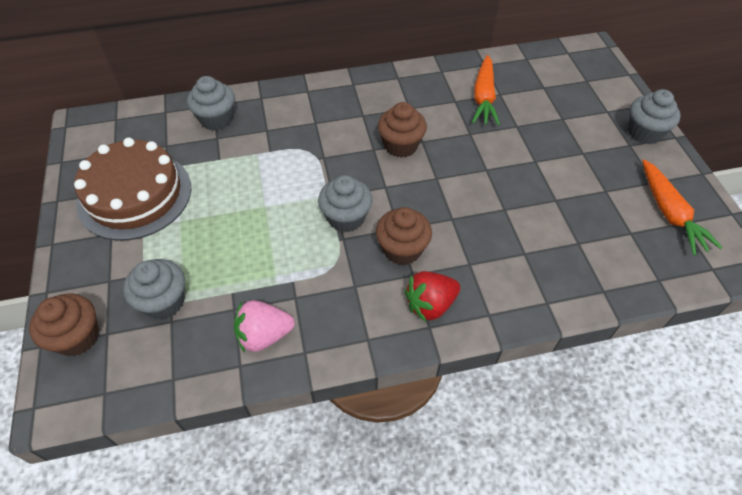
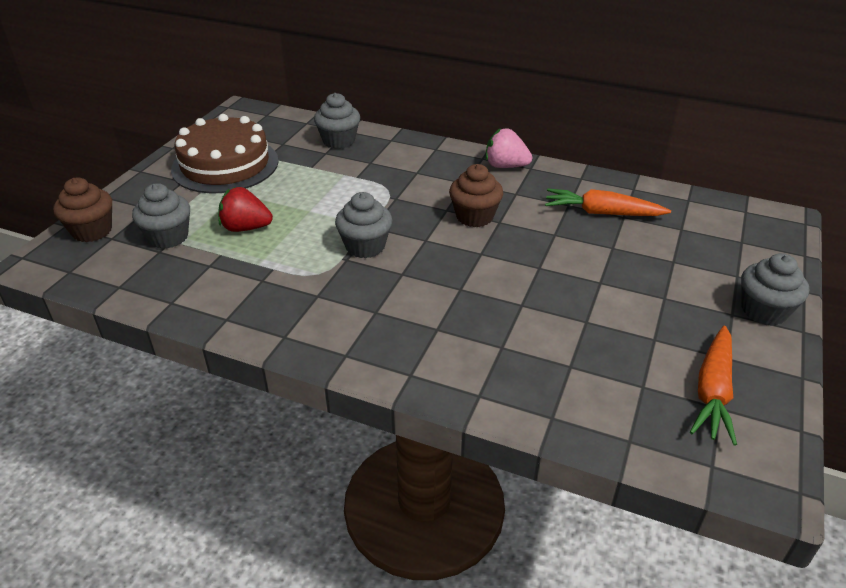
camera: 35 degrees right, 15 degrees down
(264, 335) = (210, 292): pink strawberry -> pink strawberry (505, 166)
(402, 249) = (387, 289): brown cupcake -> none
(430, 305) = (365, 340): red strawberry -> red strawberry (246, 228)
(484, 98) = (602, 213): orange carrot -> orange carrot turned 60 degrees clockwise

